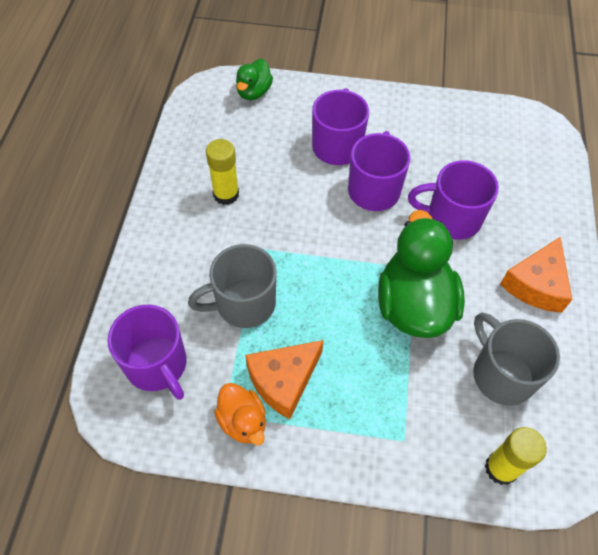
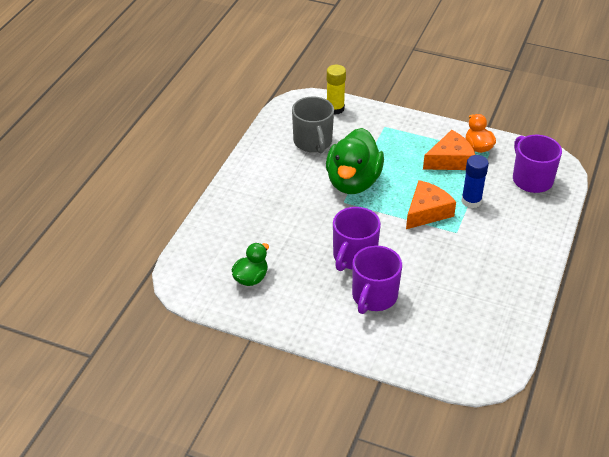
camera: 165 degrees left, 15 degrees down
(226, 194) = (478, 273): yellow glue stick -> none
(244, 304) = (471, 201): grey mug -> blue glue stick
(254, 92) = (442, 364): green duck -> green duck (251, 278)
(452, 218) = (300, 226): purple mug -> none
(536, 284) = (262, 179): orange cheese -> orange cheese (427, 212)

